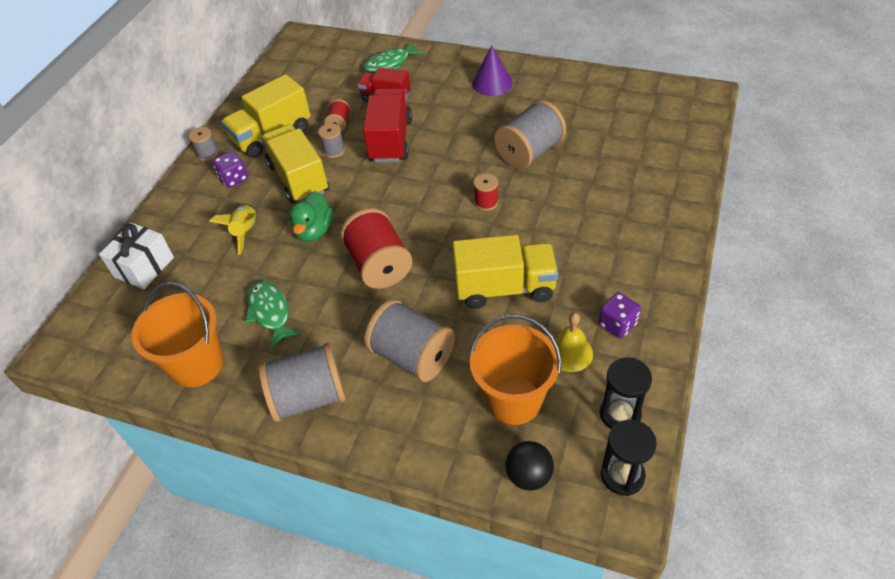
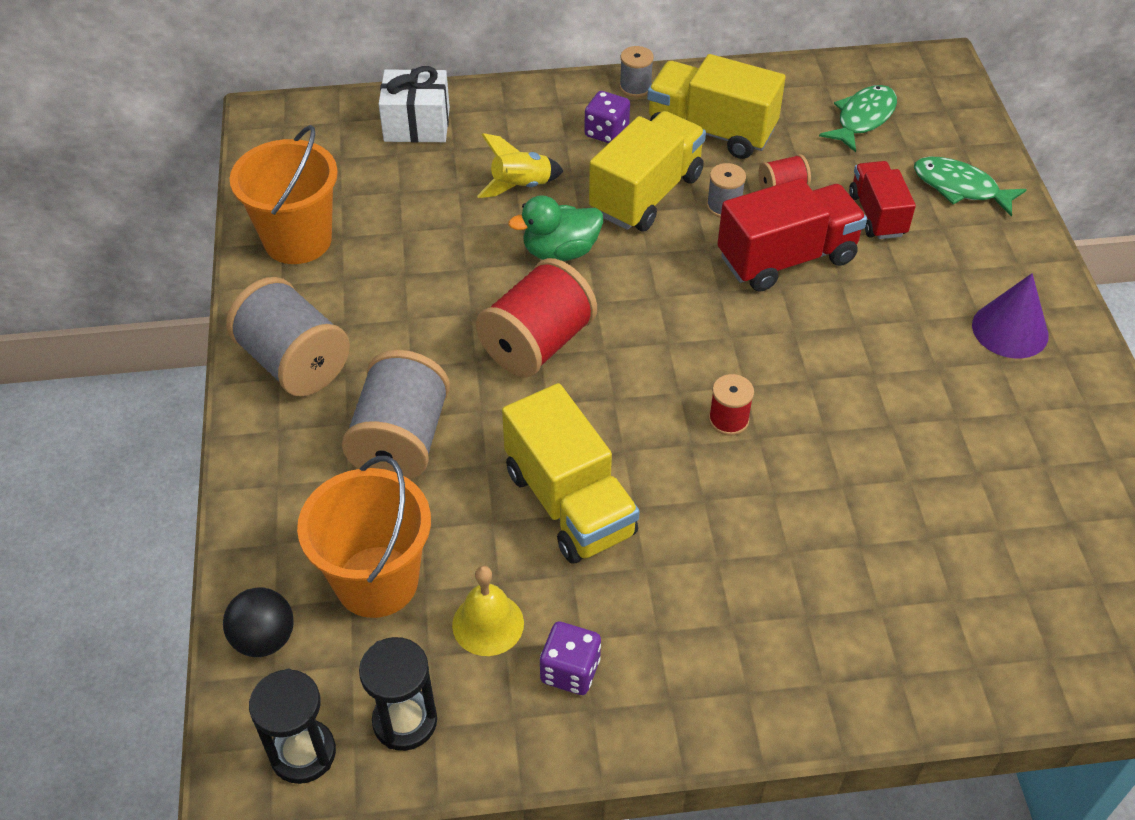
camera: 60 degrees right, 0 degrees up
(270, 313) = (404, 270): green fish -> green fish (862, 119)
(529, 152) = (876, 436): grey spool -> none

